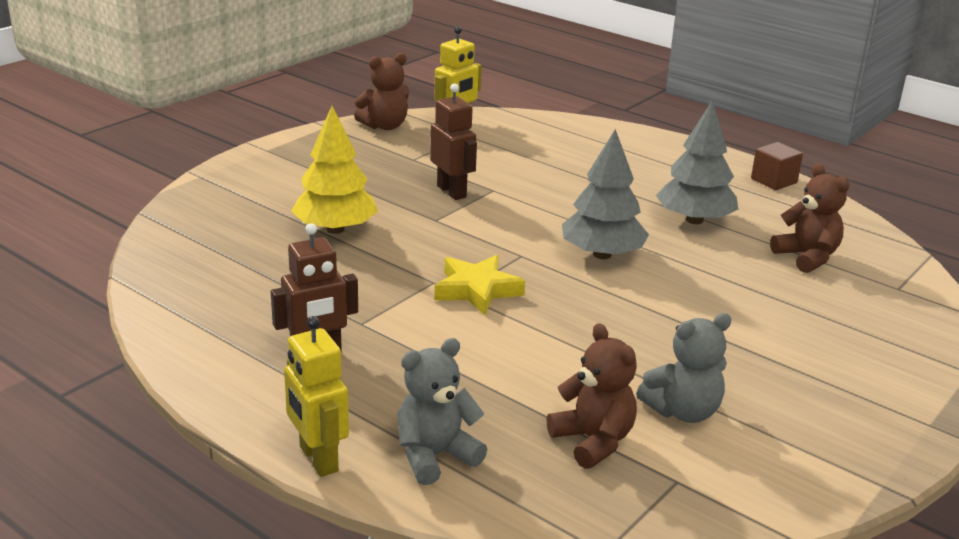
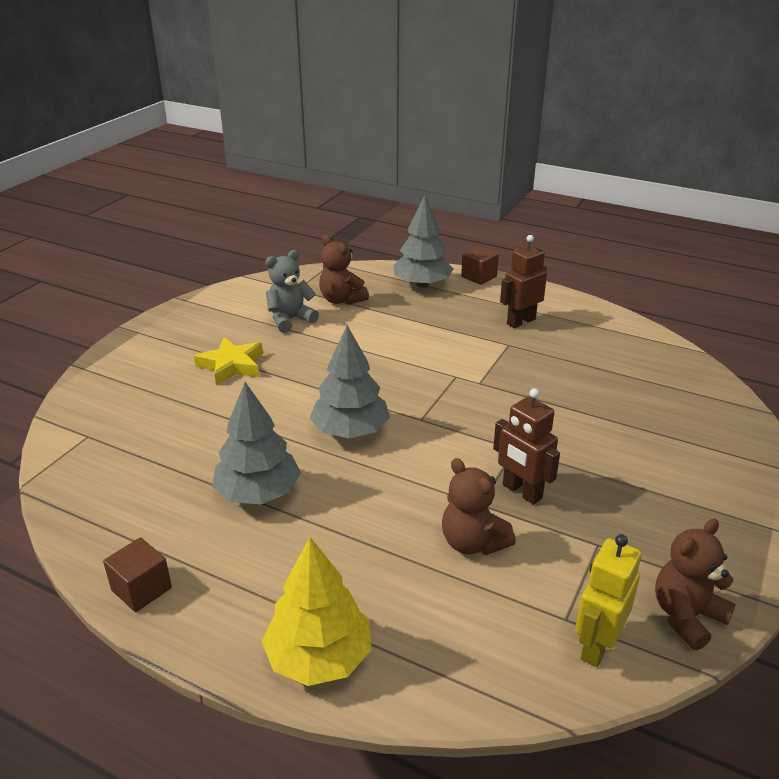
camera: 170 degrees right, 5 degrees up
(318, 459) = (479, 276): yellow robot -> brown cube
(335, 229) = (594, 421): yellow tree -> yellow tree (319, 657)
(435, 456) = (422, 284): grey teddy bear -> grey tree
(477, 290) = (443, 380): yellow star -> yellow star (232, 365)
(807, 257) = (156, 459): brown teddy bear -> brown teddy bear (472, 543)

